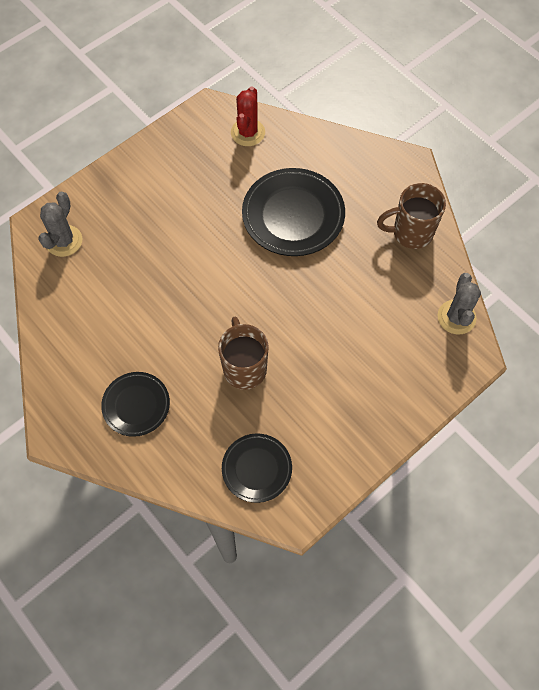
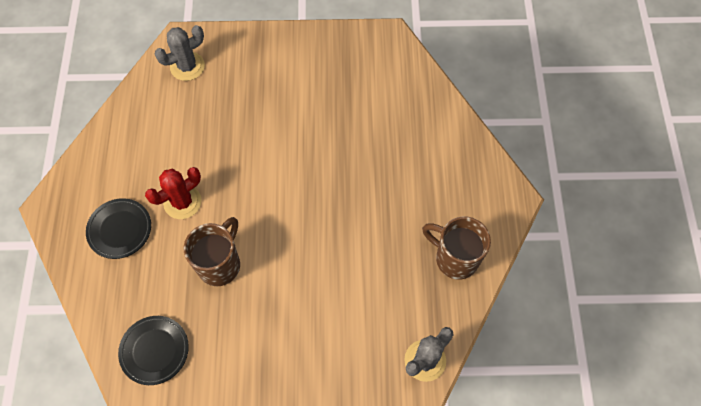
camera: 40 degrees right, 0 degrees up
(248, 132) = (400, 77): red cactus -> red cactus (182, 202)
(293, 215) = (372, 171): black plate -> none

